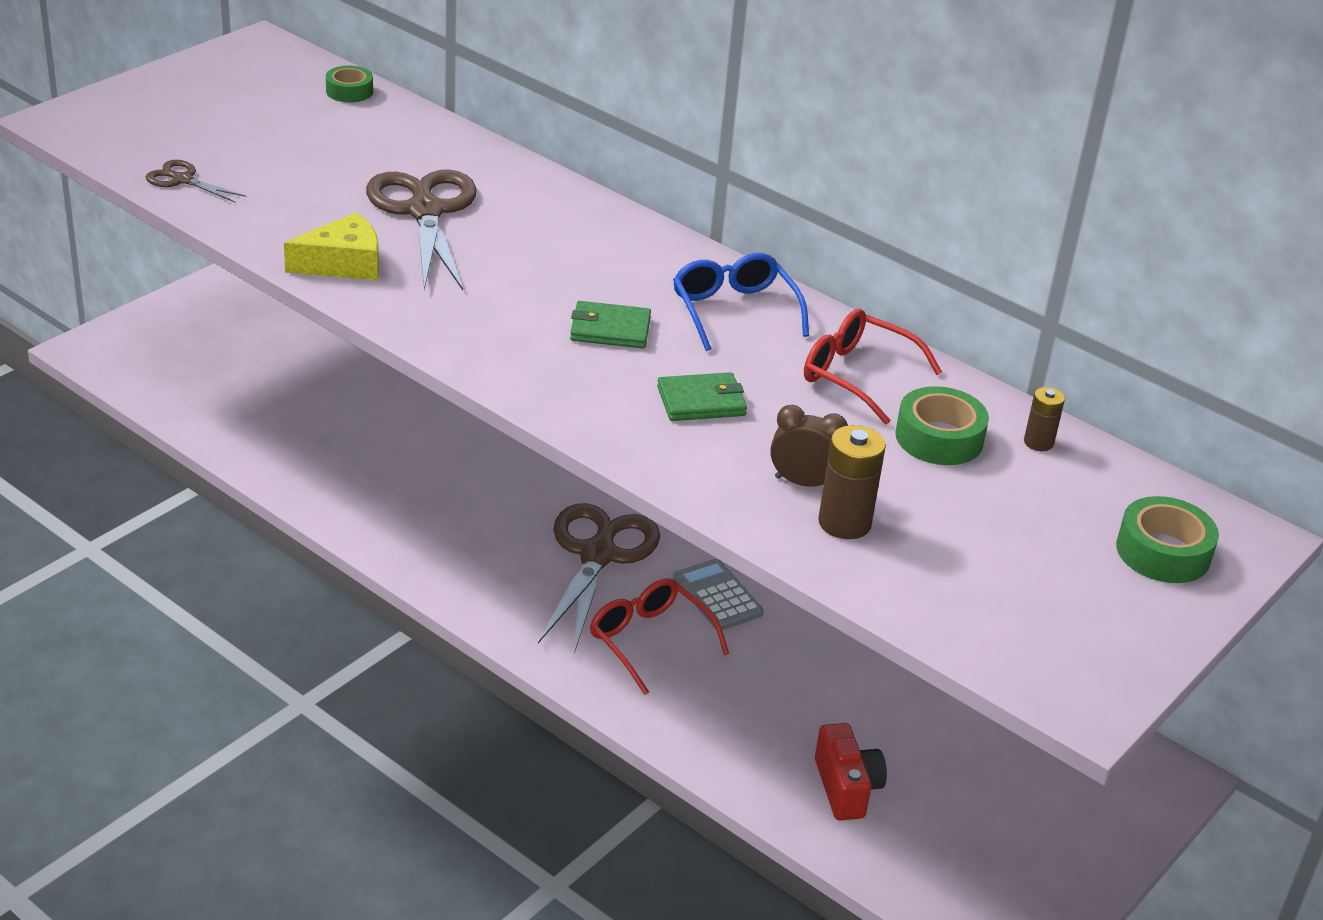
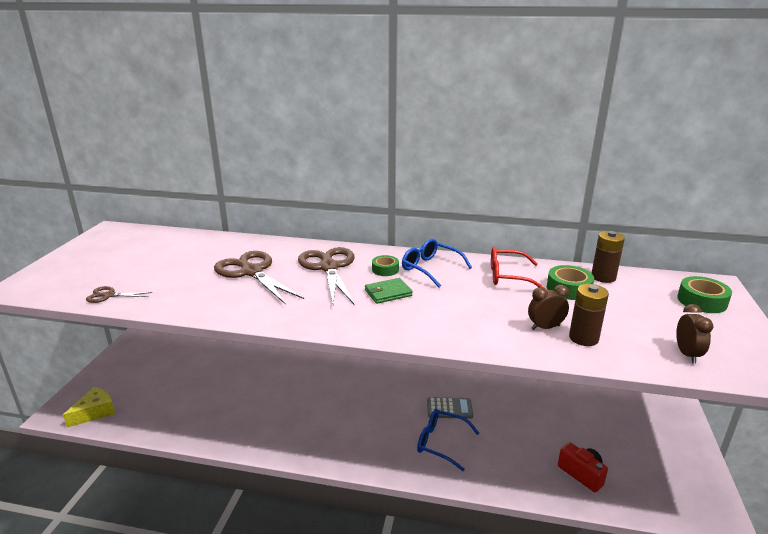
camera: 25 degrees left, 10 degrees down
(343, 264) = (231, 307): yellow cheese -> yellow cheese (95, 412)
(349, 91) = (170, 236): green tape -> green tape (385, 269)
(598, 555) = (385, 412): brown scissors -> brown scissors (329, 267)
(649, 640) = (440, 442): red glasses -> blue glasses
(701, 401) = (461, 309): green wallet -> none
(717, 596) = (449, 408): grey calculator -> grey calculator turned 150 degrees clockwise
(985, 613) = (687, 354): none -> brown clock
(1038, 442) = (603, 277): brown battery -> brown battery, size x1.66

